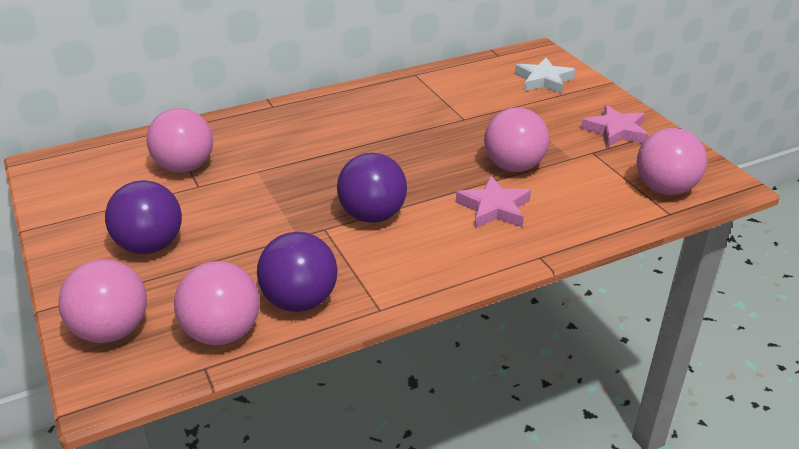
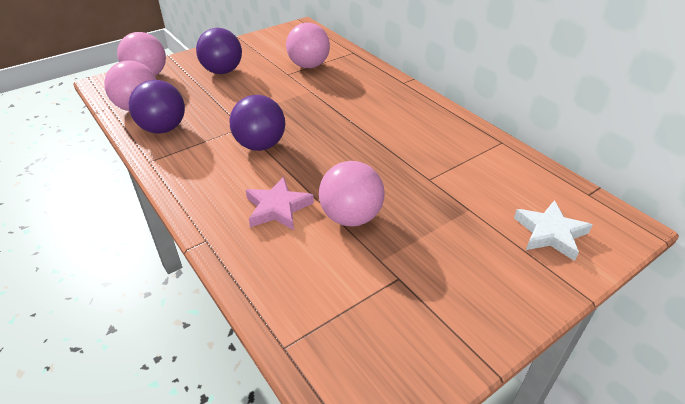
camera: 80 degrees right, 5 degrees up
(615, 131) = (456, 301): pink star -> none
(664, 188) = (335, 345): pink ball -> none

